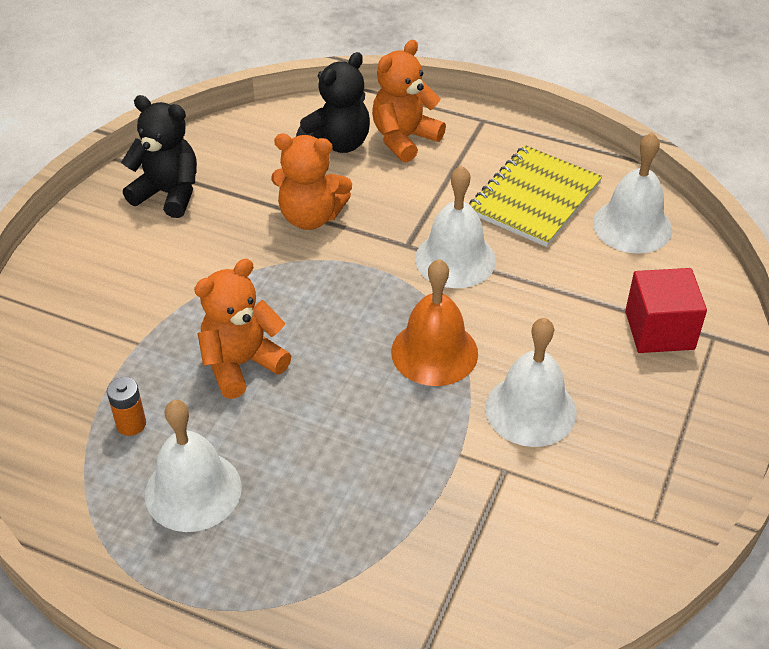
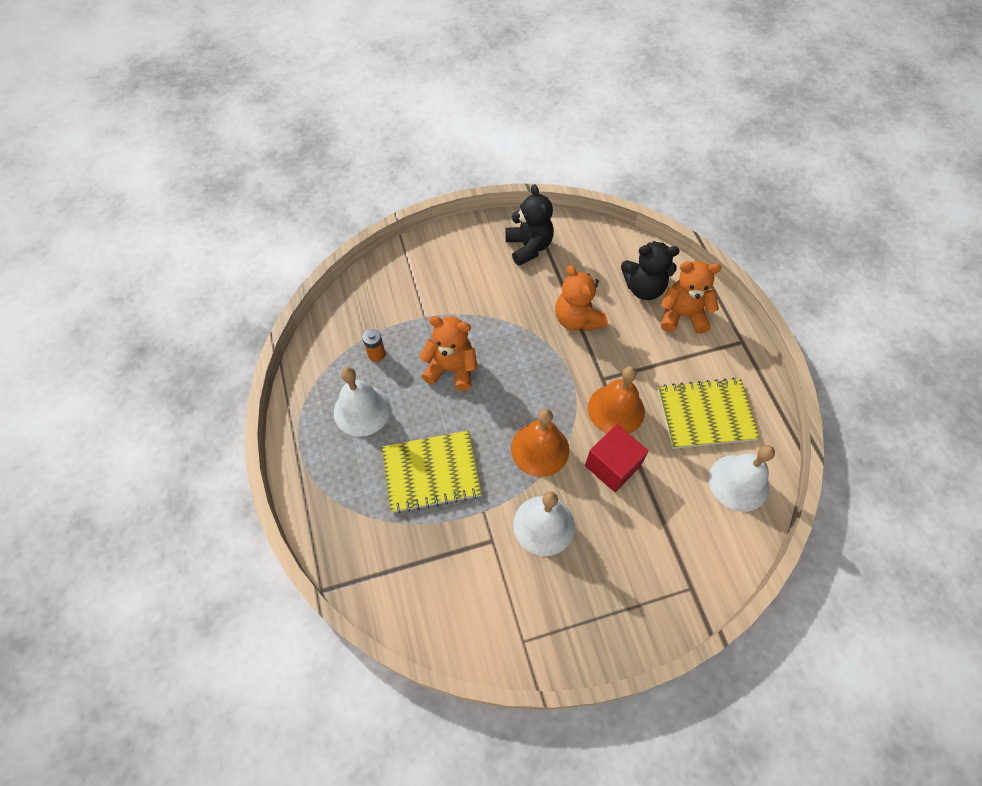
camera: 50 degrees right, 15 degrees up
(358, 473) = (431, 473): none -> yellow notebook
(455, 259) = (616, 409): white bell -> orange bell
(659, 330) = (667, 554): red cube -> red cube (612, 466)

